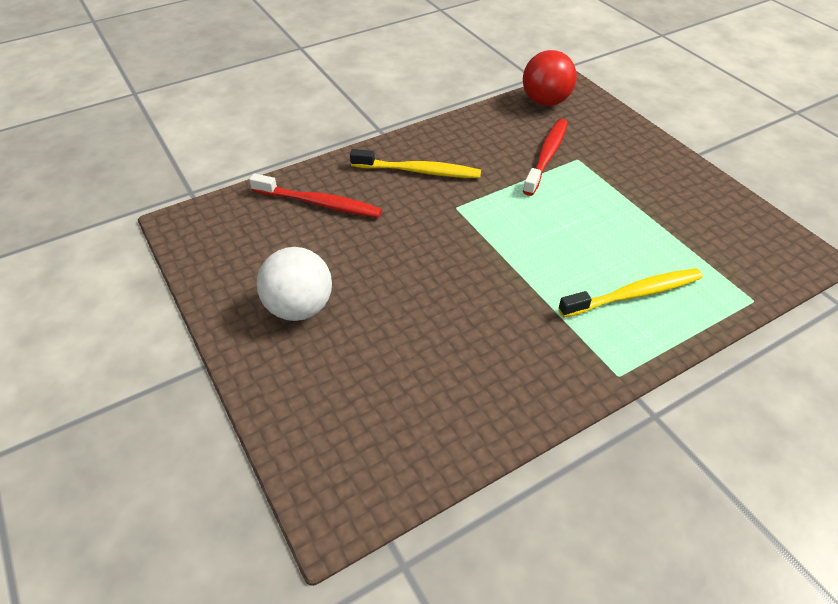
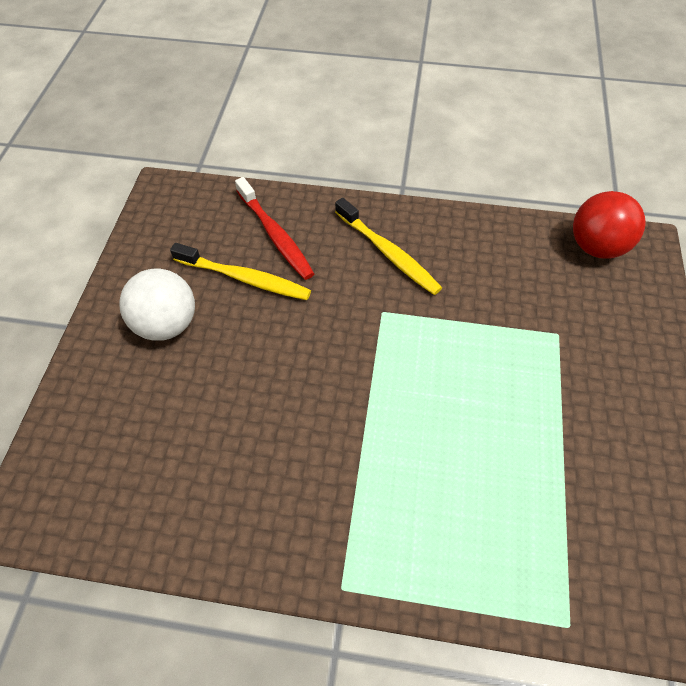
camera: 40 degrees right, 10 degrees up
(546, 156) = (527, 311): red toothbrush -> none
(633, 294) = (448, 520): yellow toothbrush -> yellow toothbrush (244, 278)

